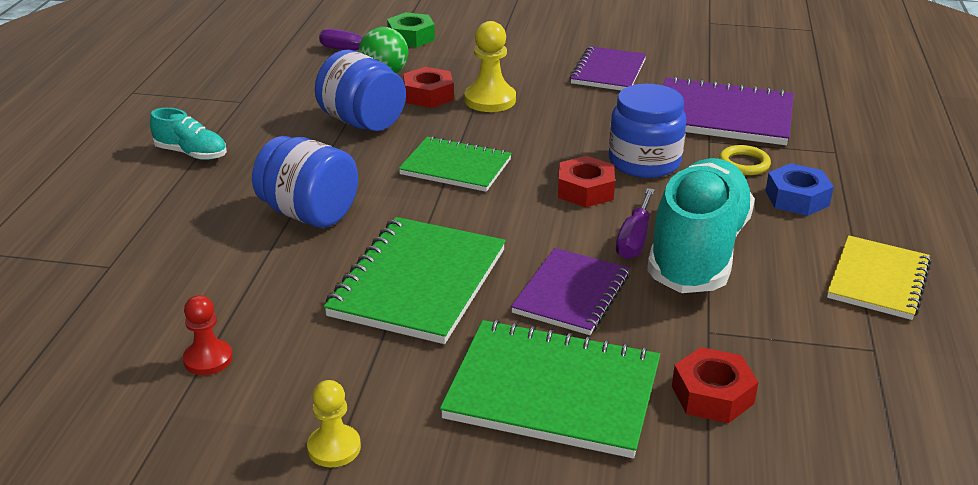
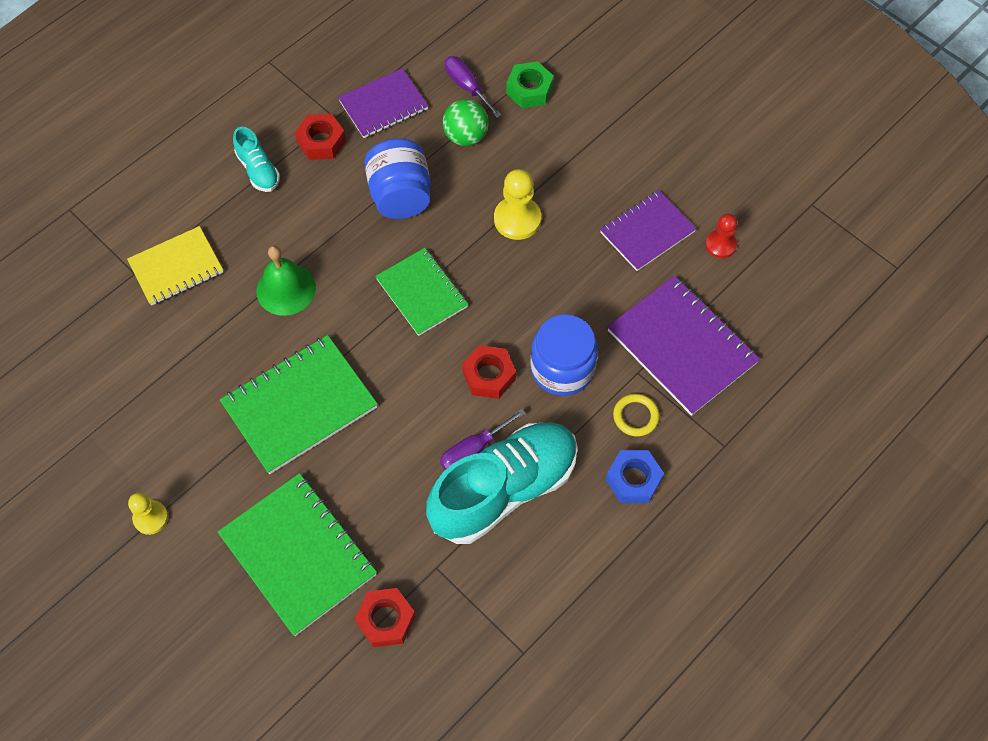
camera: 35 degrees right, 30 degrees up
(208, 359) = (135, 400): red pawn -> red pawn (720, 245)
(309, 214) = (286, 289): blue jar -> green bell
(428, 95) = (476, 186): red nut -> red nut (321, 141)
(571, 294) = (383, 477): purple notebook -> purple notebook (383, 105)
(878, 280) = (597, 597): yellow notebook -> yellow notebook (176, 267)

